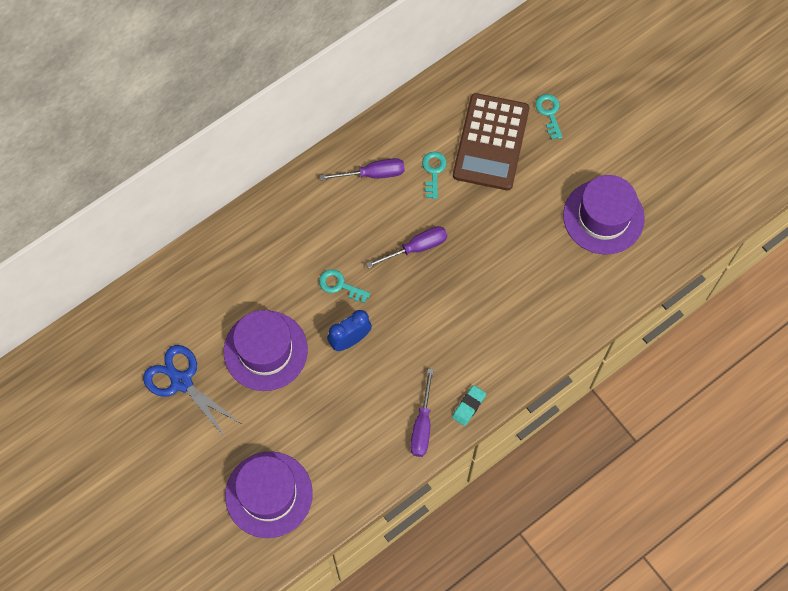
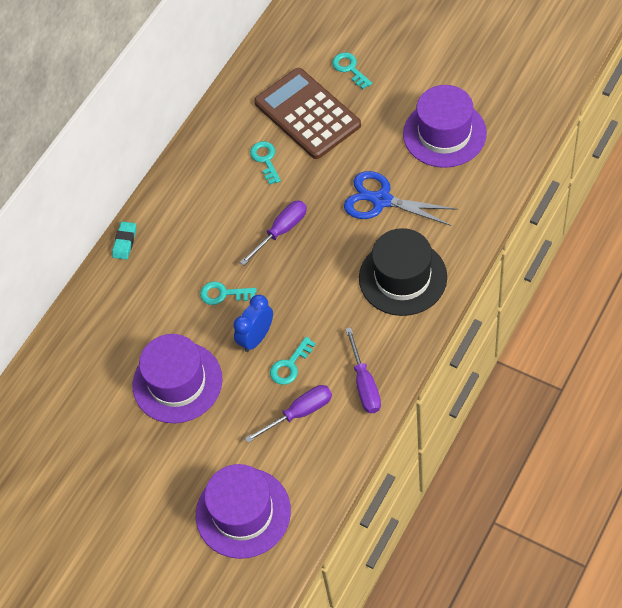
camera: 15 degrees left, 10 degrees down
(181, 382) = (106, 446): blue scissors -> blue scissors (381, 200)
(367, 379) = (290, 365): none -> turquoise key
(373, 174) = (209, 185): purple screwdriver -> purple screwdriver (299, 413)
(469, 406) = (401, 348): turquoise eraser -> turquoise eraser (125, 242)
(491, 142) = (307, 114): brown calculator -> brown calculator turned 150 degrees clockwise
(501, 340) = (402, 277): none -> black hat

